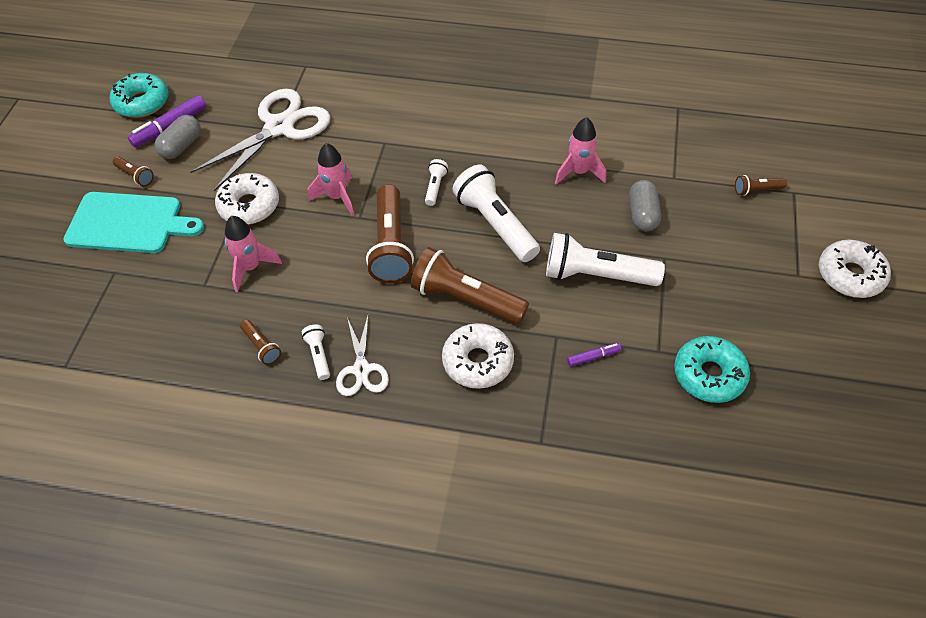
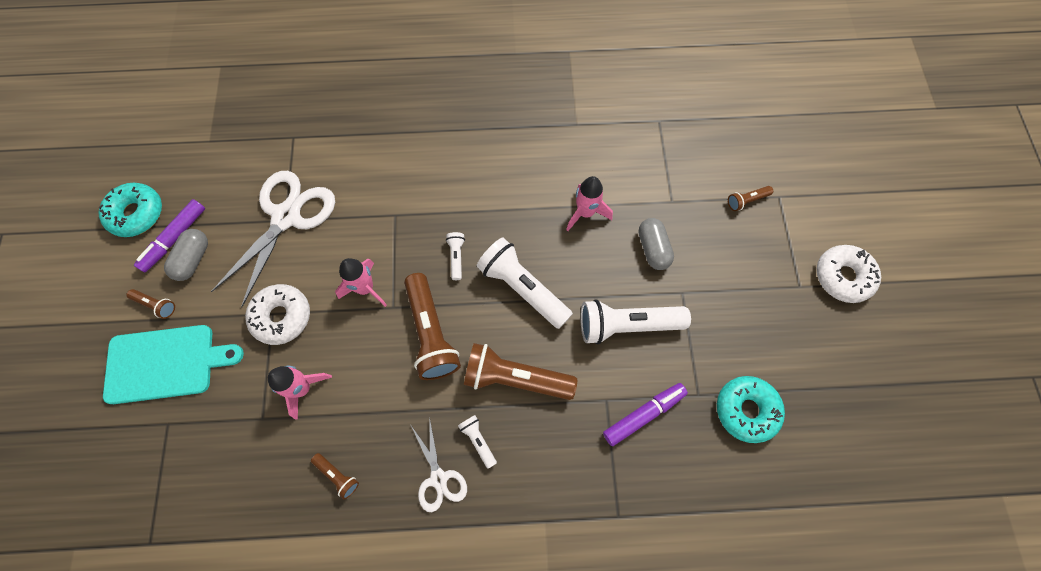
camera: 15 degrees left, 15 degrees up
(319, 355) = (394, 472): white flashlight -> white flashlight (478, 440)
(478, 361) = (542, 444): white donut -> none
(593, 357) = (643, 415): purple marker -> purple marker, size x1.85

